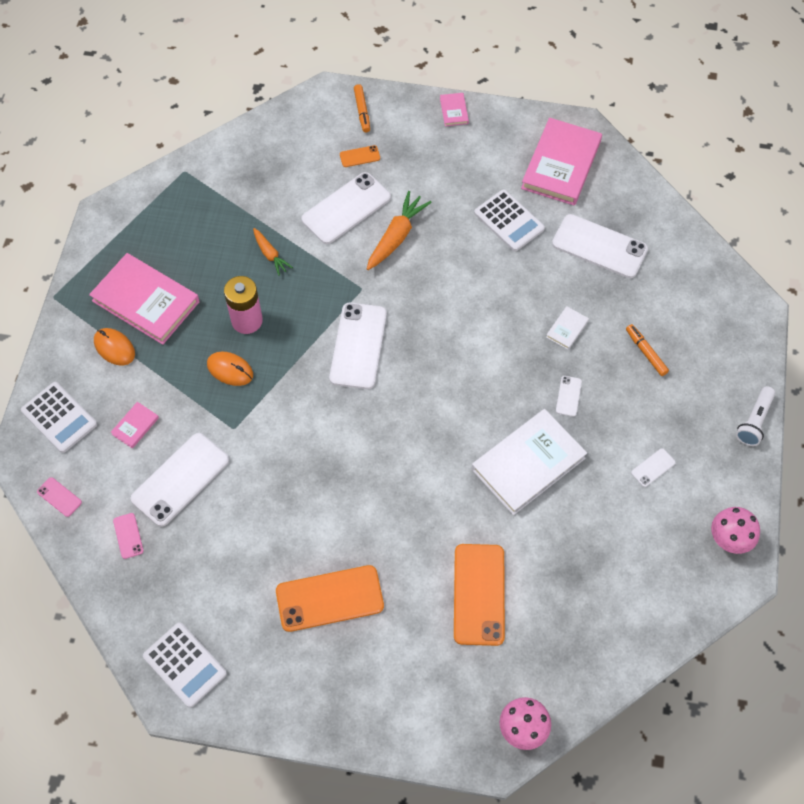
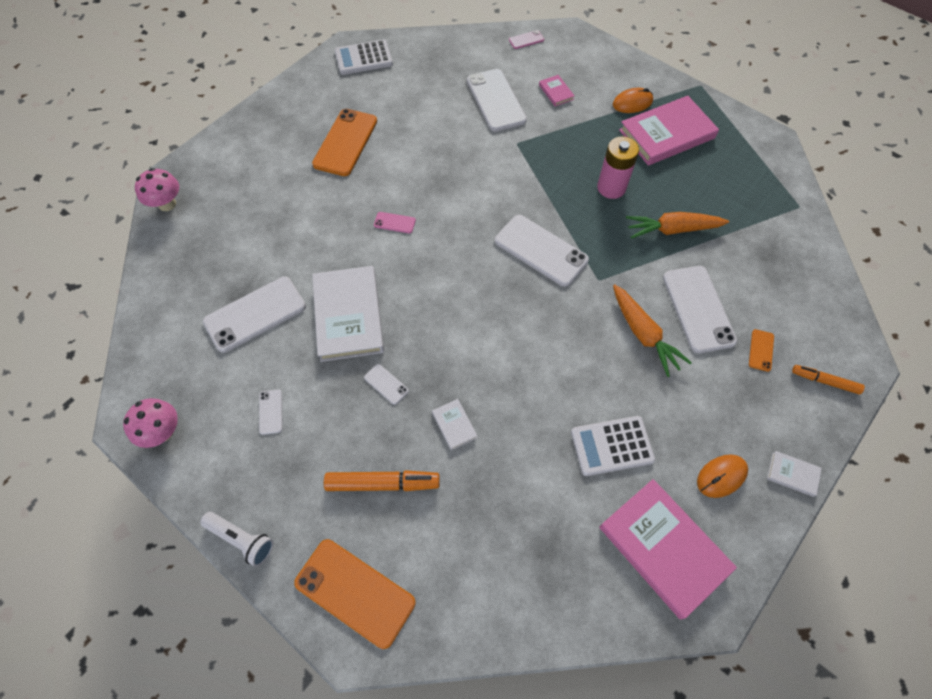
camera: 120 degrees right, 0 degrees up
(59, 417) = (589, 57): white calculator -> none
(128, 536) = (473, 62): pink phone -> pink phone (394, 223)
(230, 370) = (570, 160): orange mouse -> orange mouse (721, 476)
(270, 255) = (672, 230): orange carrot -> orange carrot, size x1.65
(454, 111) = (792, 474): pink book -> white book
(479, 594) = (275, 227): orange phone -> orange phone (355, 592)
(599, 246) = (531, 519): white phone -> white phone (255, 314)
(646, 352) = (383, 483): orange marker -> orange marker, size x1.58
(754, 421) = (241, 539): white flashlight -> white flashlight turned 150 degrees clockwise

